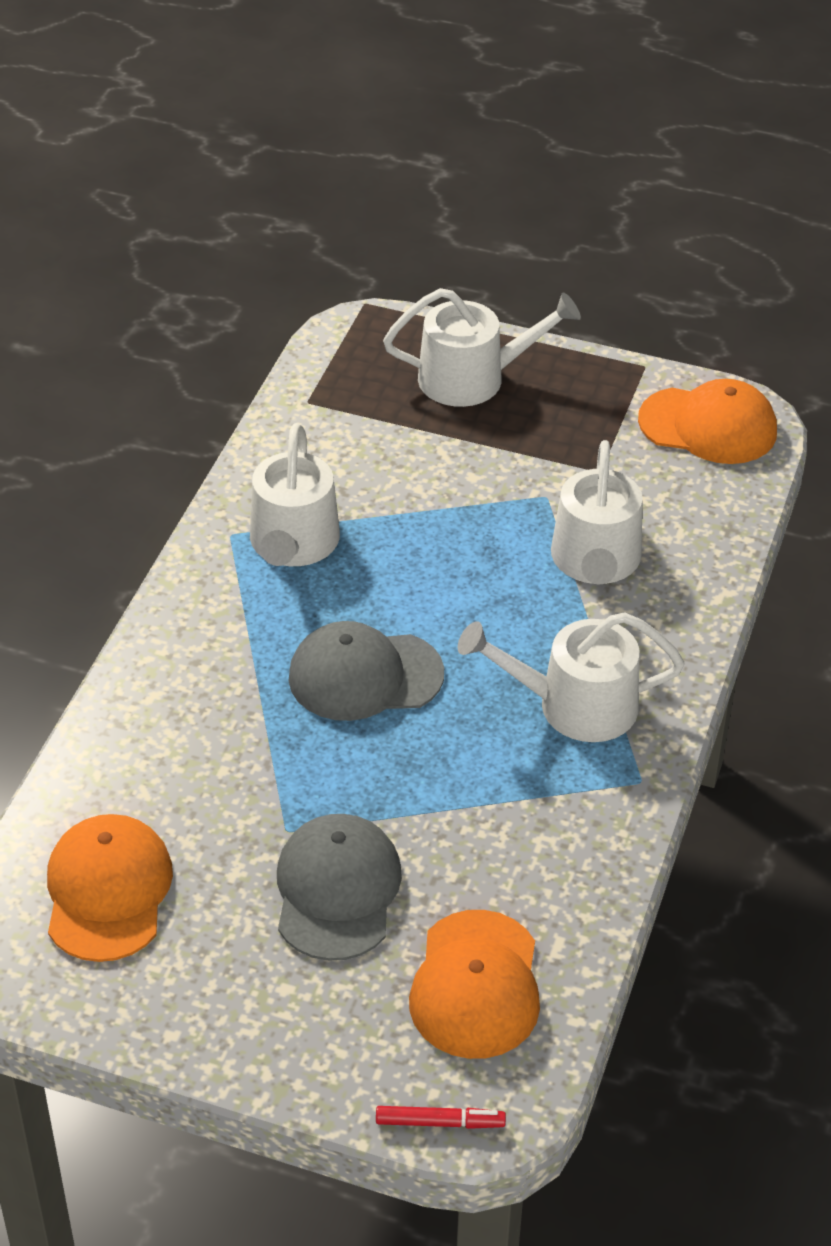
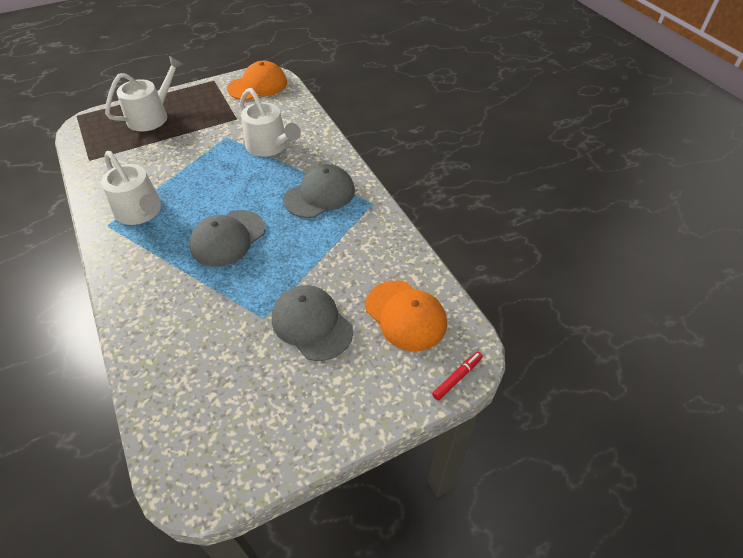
camera: 45 degrees left, 5 degrees up
(108, 891) = (211, 407): orange cap -> none
(575, 705) = (320, 195): white watering can -> grey cap

